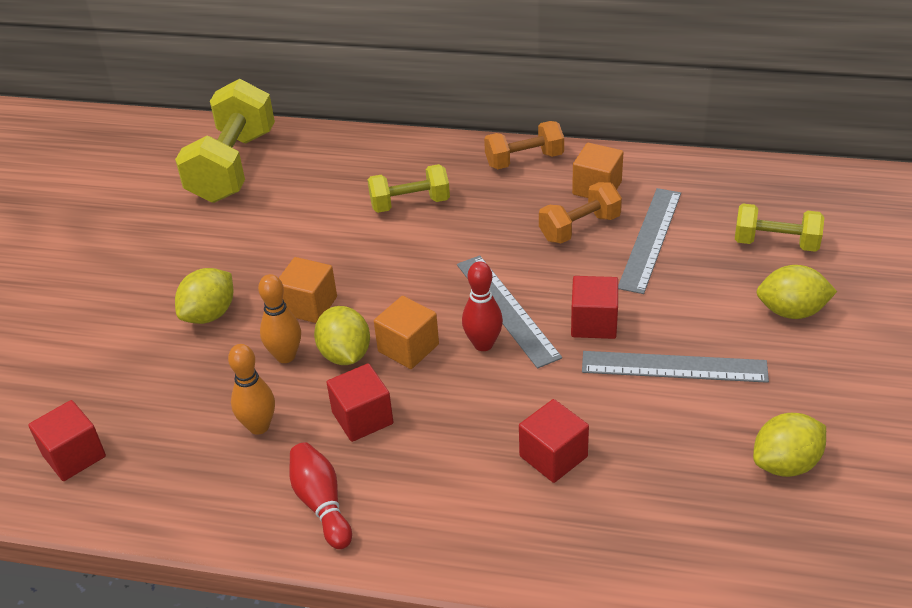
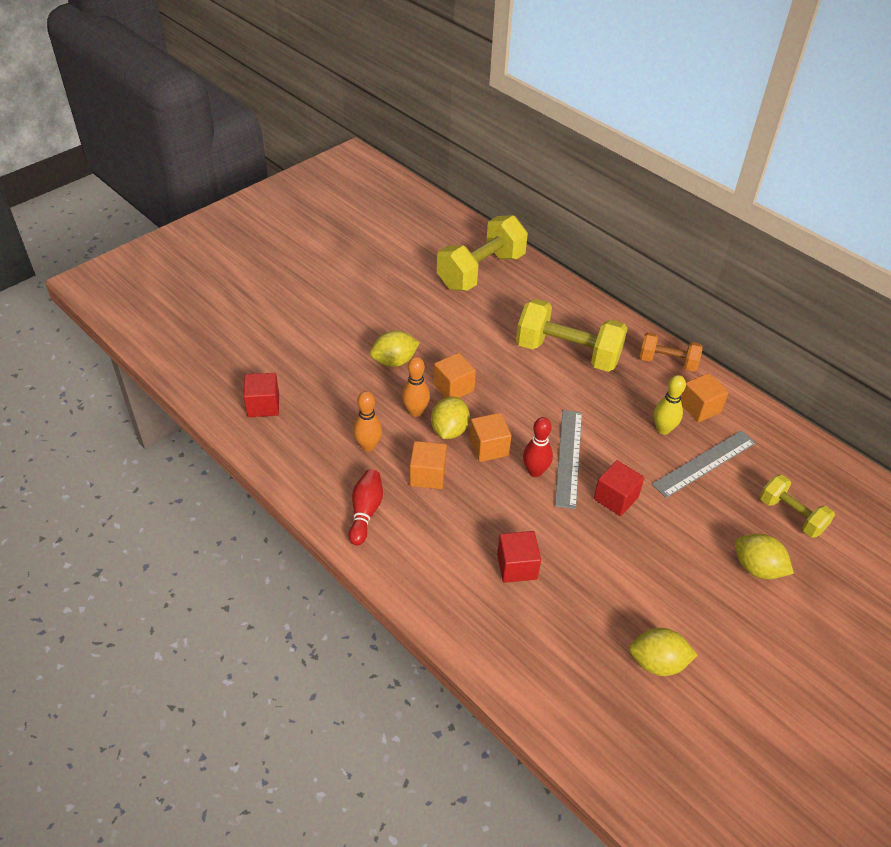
camera: 30 degrees right, 5 degrees up
(362, 418) = (427, 475): red cube -> orange cube
(410, 203) = (568, 353): yellow dumbbell -> yellow dumbbell, size x1.76
(579, 228) = (663, 429): orange dumbbell -> yellow bowling pin
(674, 367) = (642, 557): grey ruler -> none

